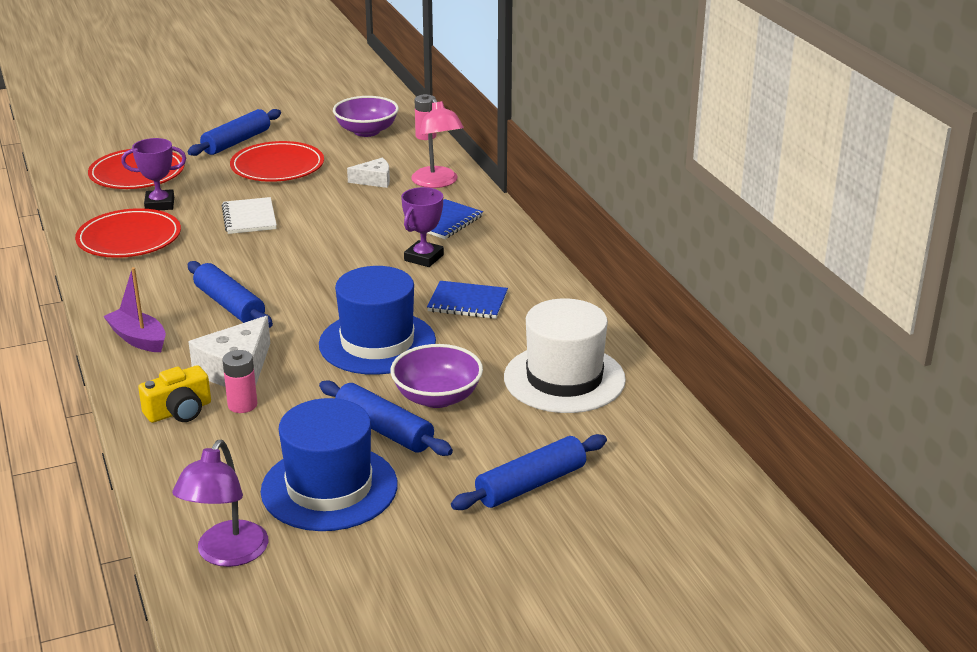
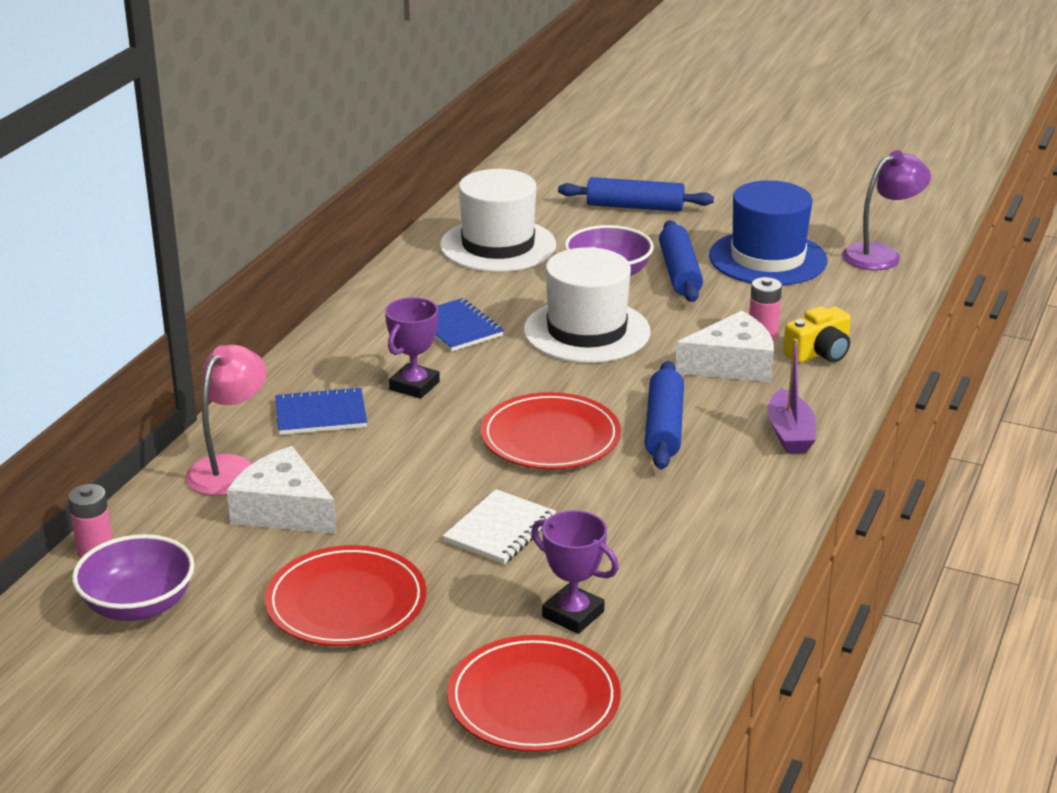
camera: 135 degrees left, 0 degrees up
(129, 238) = (670, 573): red plate -> red plate (550, 437)
(179, 411) = (819, 353): yellow camera -> yellow camera turned 135 degrees clockwise
(236, 142) = (321, 691): blue rolling pin -> none
(374, 180) = (283, 510): white cheese -> white cheese, size x1.65
(377, 343) = (586, 331): blue hat -> white hat
(424, 258) = (414, 386): purple trophy -> purple trophy turned 45 degrees counterclockwise

